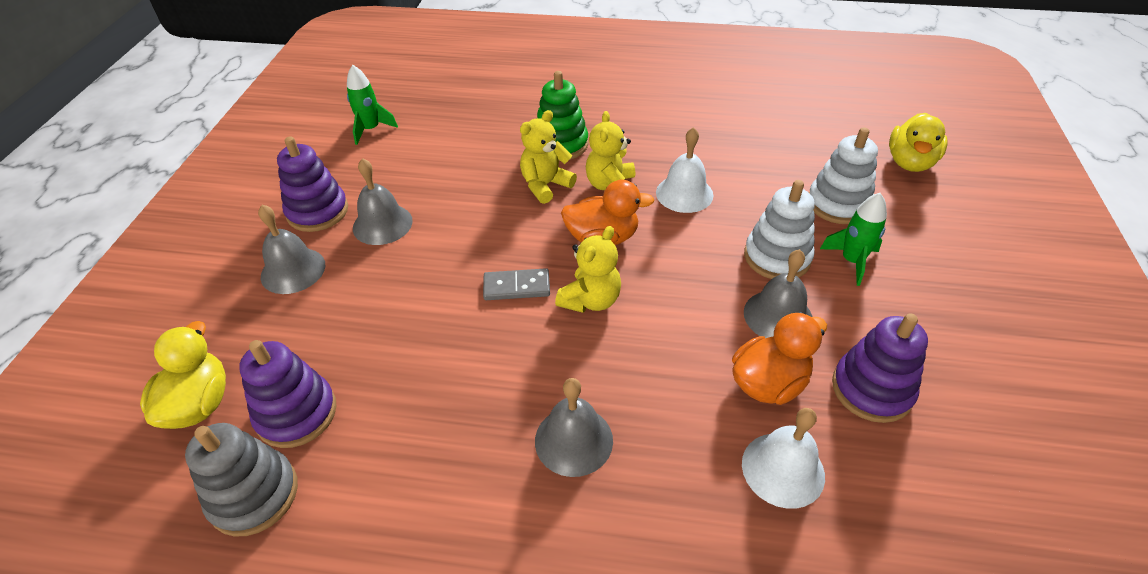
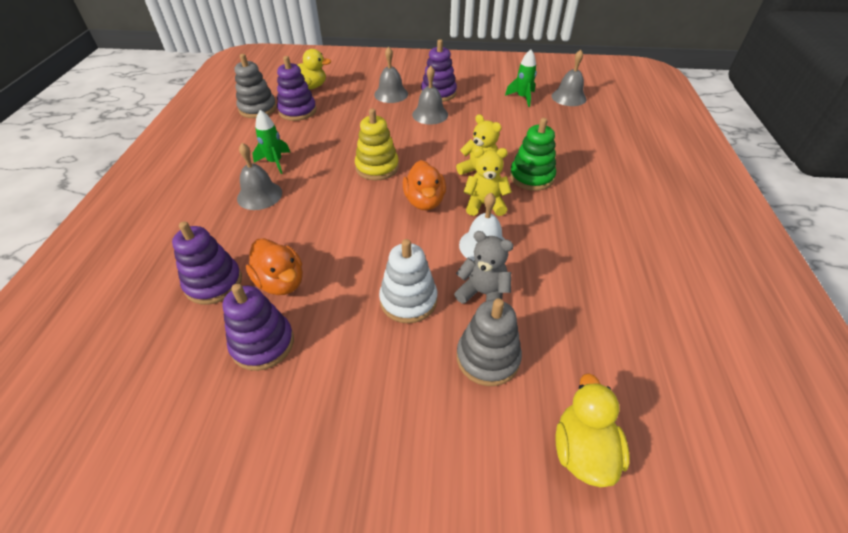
camera: 85 degrees right, 0 degrees up
(516, 287) = (377, 167): grey domino -> yellow stacking toy
(590, 300) = (364, 198): yellow teddy bear -> none
(757, 200) = (483, 293): none -> grey teddy bear
(778, 316) = (342, 294): grey bell -> grey bell (568, 97)
(783, 469) = (213, 283): white bell -> purple stacking toy
(838, 204) = (487, 358): white stacking toy -> grey stacking toy
(851, 261) = (405, 355): green rocket -> green rocket (275, 162)
(910, 162) = (583, 450): yellow duck -> yellow duck turned 75 degrees clockwise

